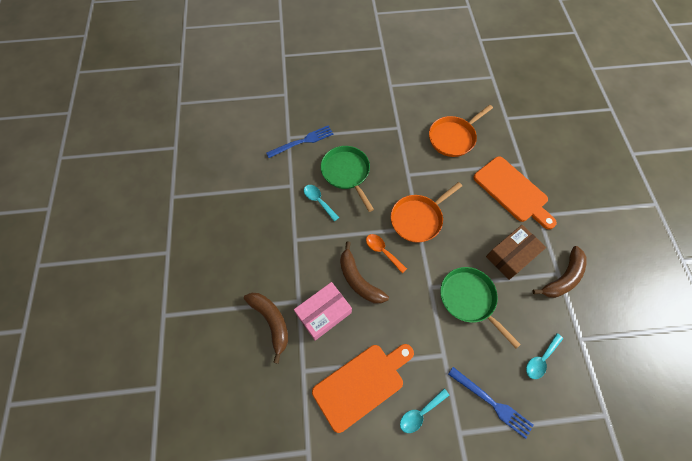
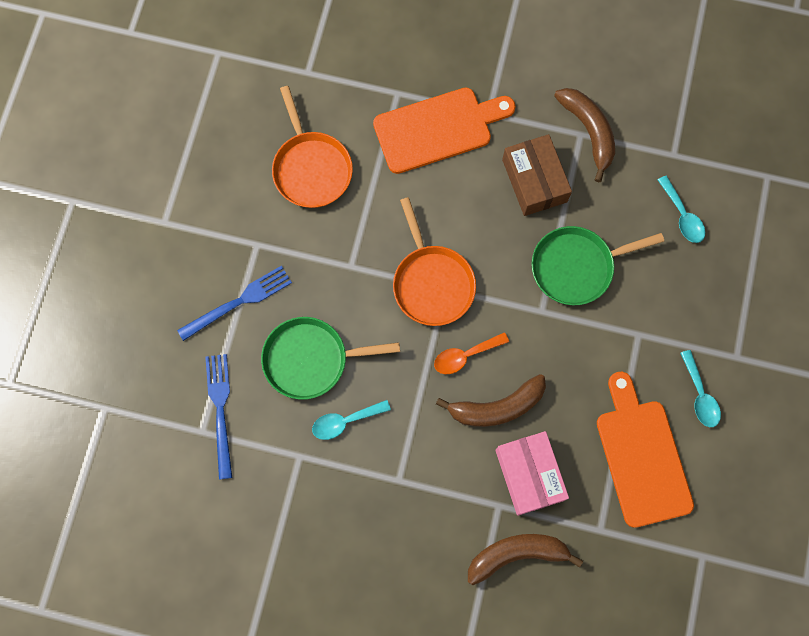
camera: 70 degrees left, 10 degrees up
(492, 403) = (715, 301): blue fork -> blue fork (239, 302)

